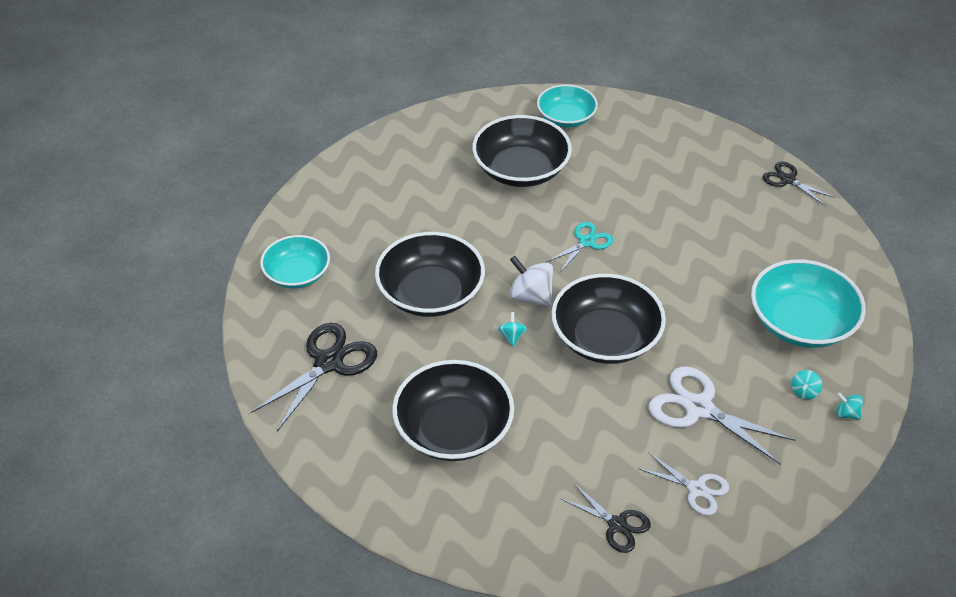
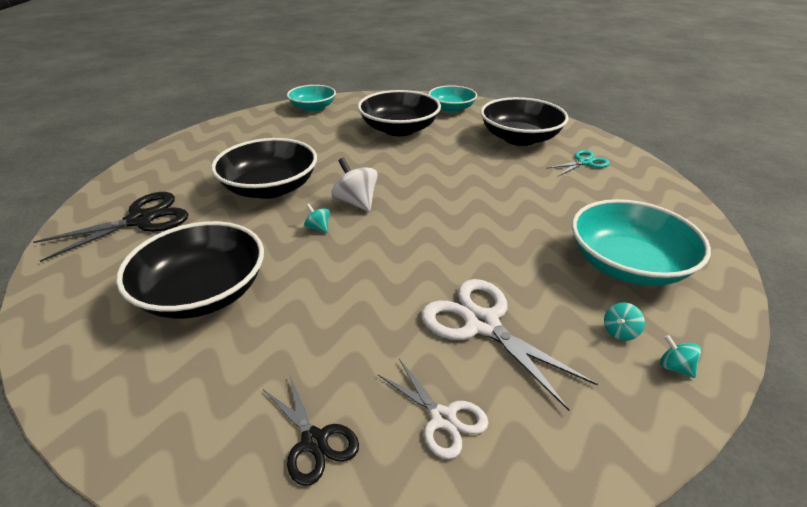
camera: 15 degrees right, 10 degrees down
(297, 274) = (176, 162): turquoise bowl -> turquoise bowl (313, 107)
(512, 336) = (318, 228): turquoise spinning top -> turquoise spinning top turned 60 degrees counterclockwise
(586, 242) = (428, 175): turquoise scissors -> turquoise scissors (584, 162)
(605, 337) = (408, 243): black bowl -> black bowl (520, 138)
(788, 180) = (633, 161): black scissors -> none

